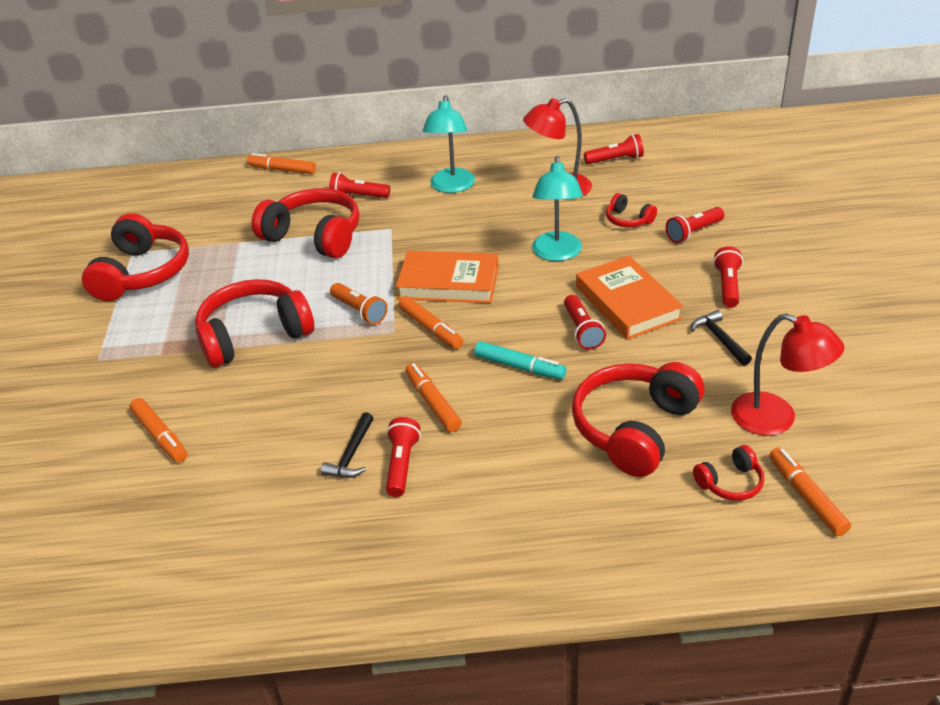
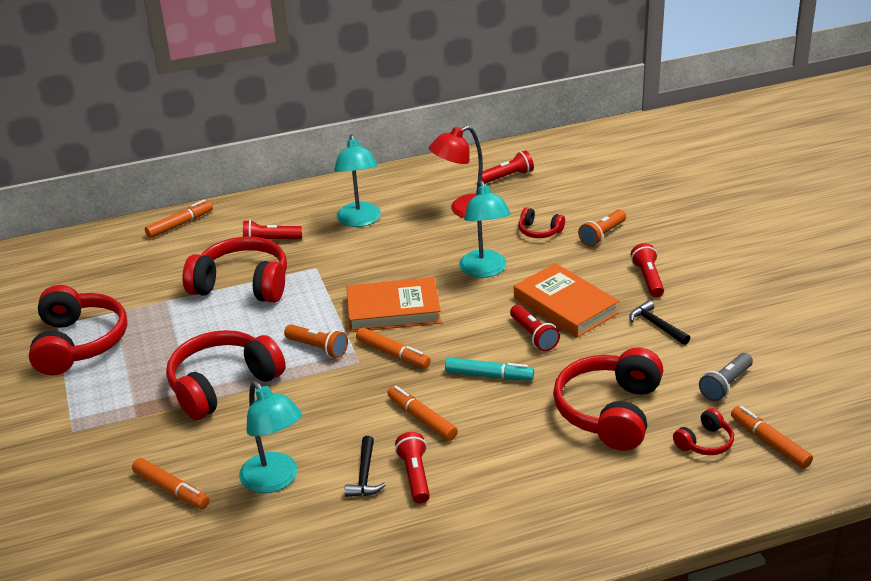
camera: 15 degrees left, 5 degrees down
(261, 444) = (275, 480): none -> turquoise lamp
(282, 170) = (180, 224): orange marker -> orange marker turned 135 degrees clockwise
(693, 232) = (602, 235): red flashlight -> orange flashlight
(776, 419) = (725, 385): red lamp -> grey flashlight

